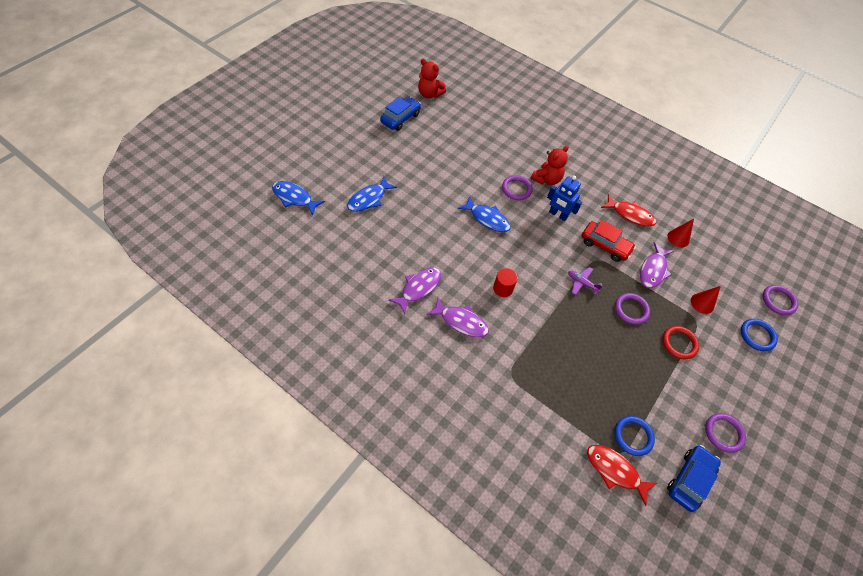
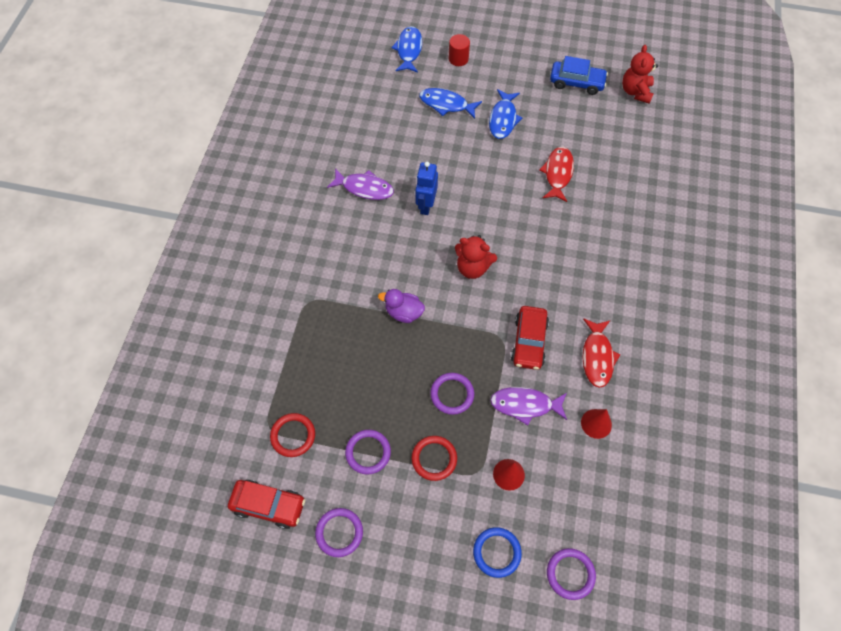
camera: 70 degrees right, 5 degrees up
(461, 321) = (346, 237): purple fish -> none
(487, 218) = (490, 213): blue fish -> blue fish (503, 119)
(503, 288) = (406, 259): red cylinder -> red cylinder (458, 59)
(516, 189) = (552, 225): purple ring -> purple ring (368, 452)
(546, 179) = (589, 250): red teddy bear -> red teddy bear (472, 267)
(550, 311) = (403, 312): none -> purple duck
(558, 215) = (542, 279): blue robot -> blue robot (426, 205)
(582, 283) = (459, 332): purple plane -> none
(615, 471) = (248, 427): red fish -> red fish (557, 173)
(633, 436) = (293, 436): blue ring -> red ring
(689, 479) = (268, 505): blue car -> red car

